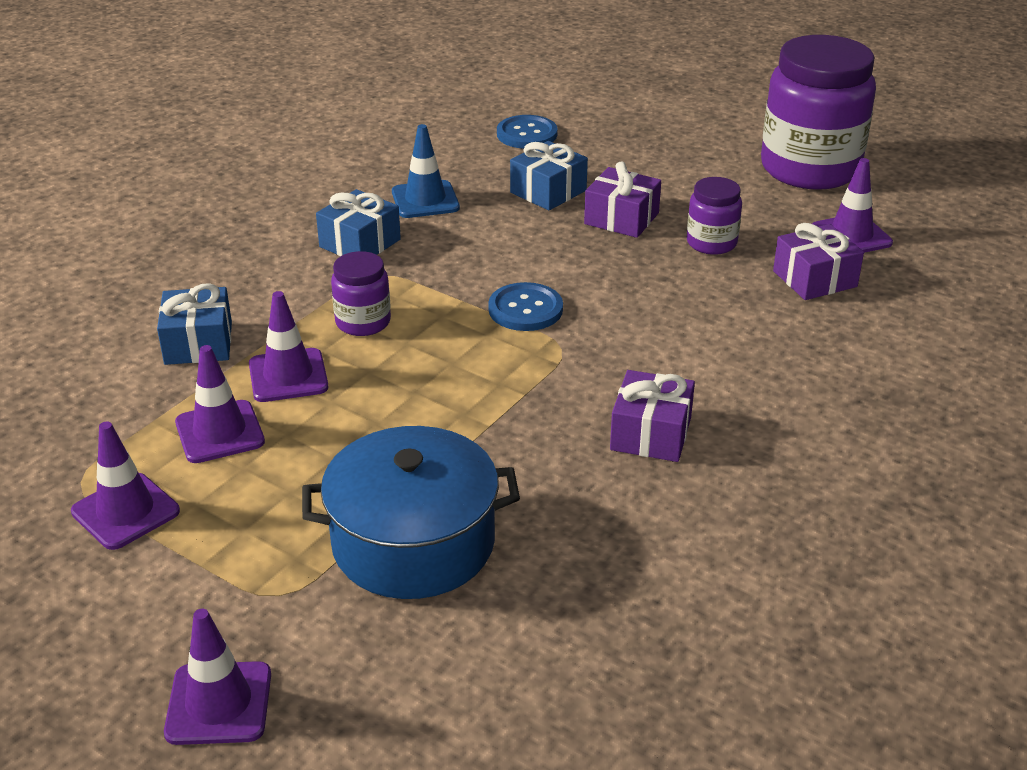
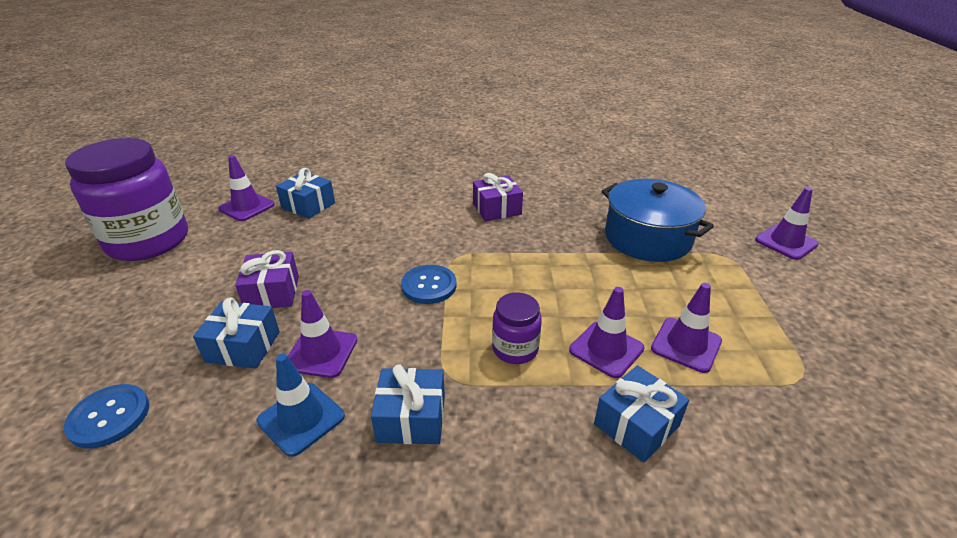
camera: 125 degrees left, 0 degrees up
(125, 511) = (781, 339): purple traffic cone -> purple traffic cone (321, 353)
(711, 243) = (286, 247): purple jar -> none
(814, 279) = (308, 205): purple gift -> blue gift

